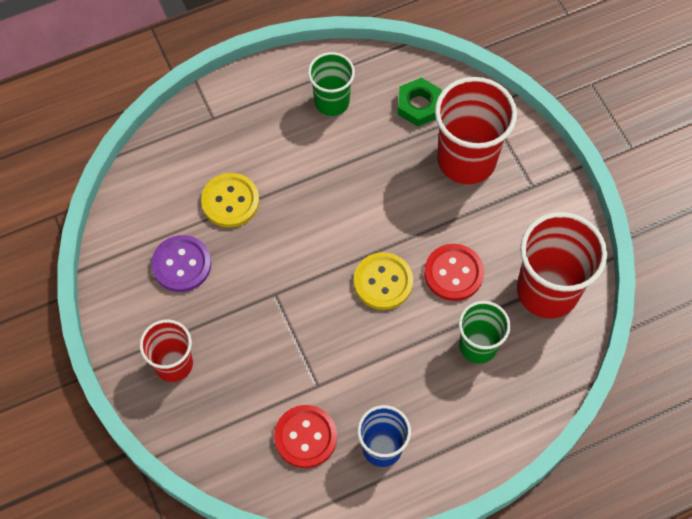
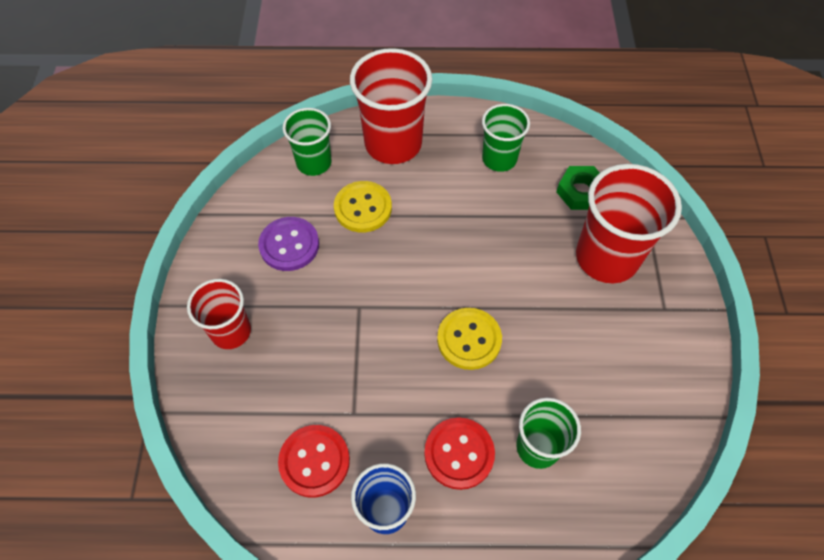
camera: 25 degrees right, 5 degrees down
(160, 175) = (314, 163): none -> green cup
(453, 273) = (545, 361): red button -> red button (459, 454)
(547, 290) = (638, 421): red cup -> red cup (393, 144)

